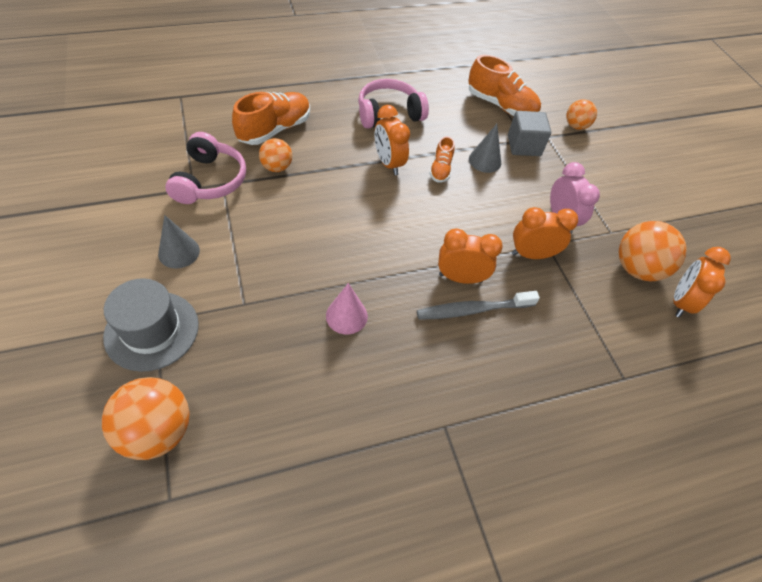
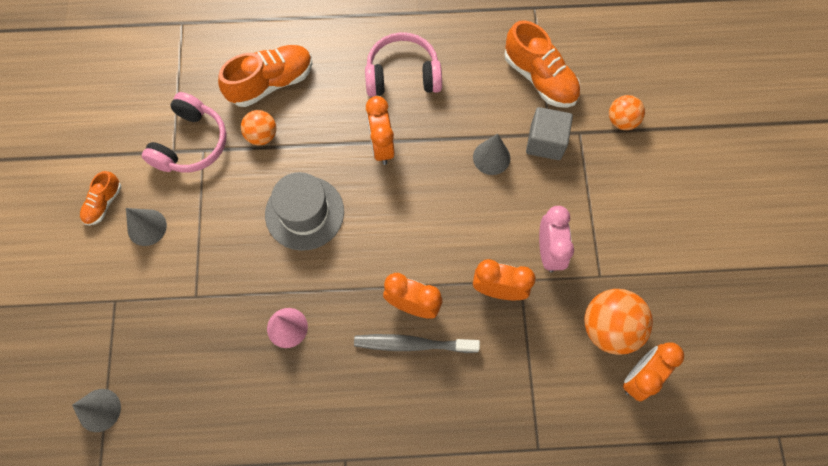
camera: 20 degrees right, 15 degrees up
(152, 330) = (109, 310): grey hat -> grey hat (304, 213)
(157, 431) = (99, 410): orange ball -> grey cone
(440, 169) = (437, 163): orange shoe -> orange shoe (103, 203)

